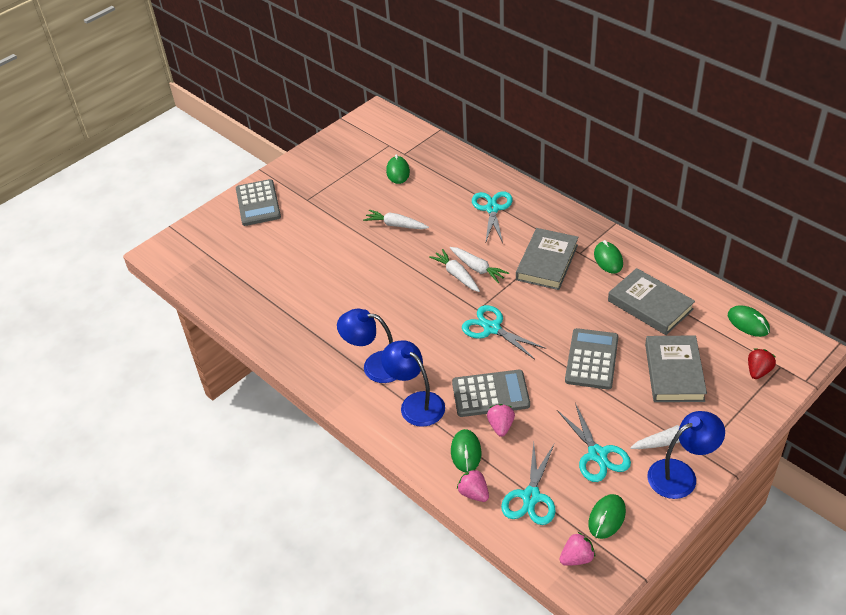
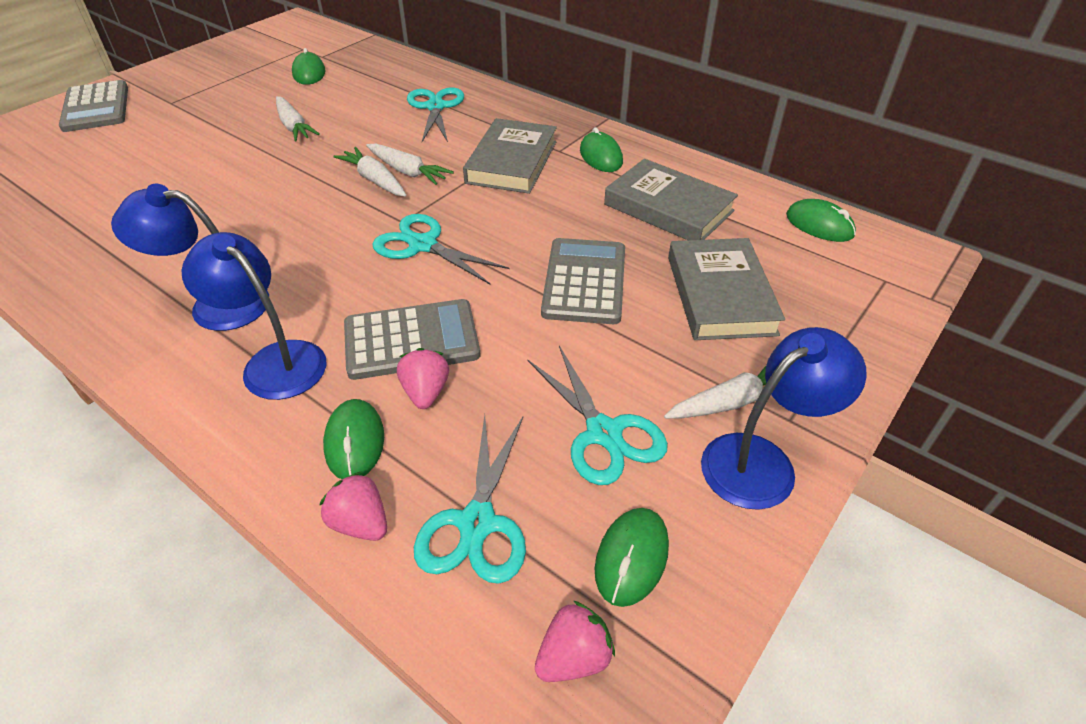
camera: 10 degrees left, 0 degrees up
(396, 225) = (294, 126): white carrot -> white carrot turned 135 degrees counterclockwise
(758, 371) = (853, 288): red strawberry -> none

